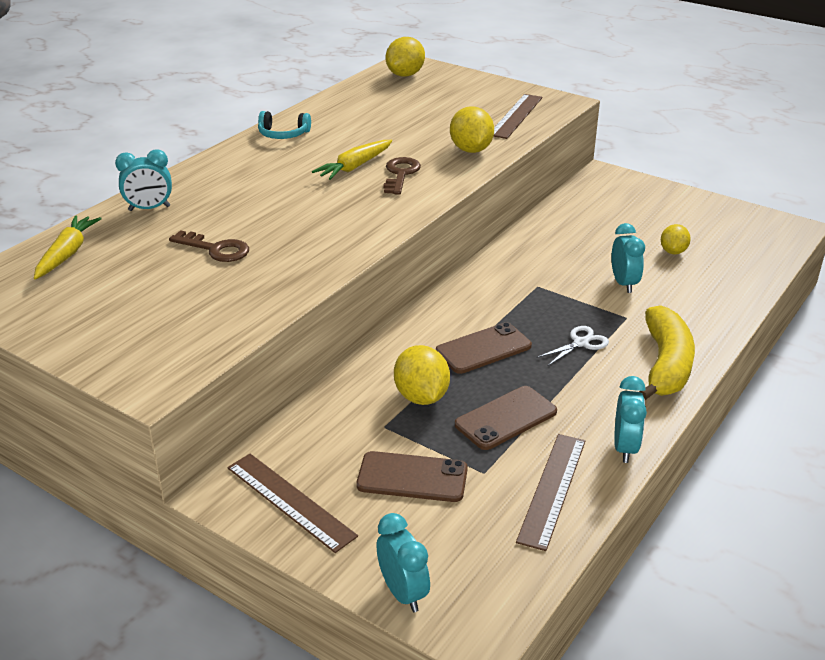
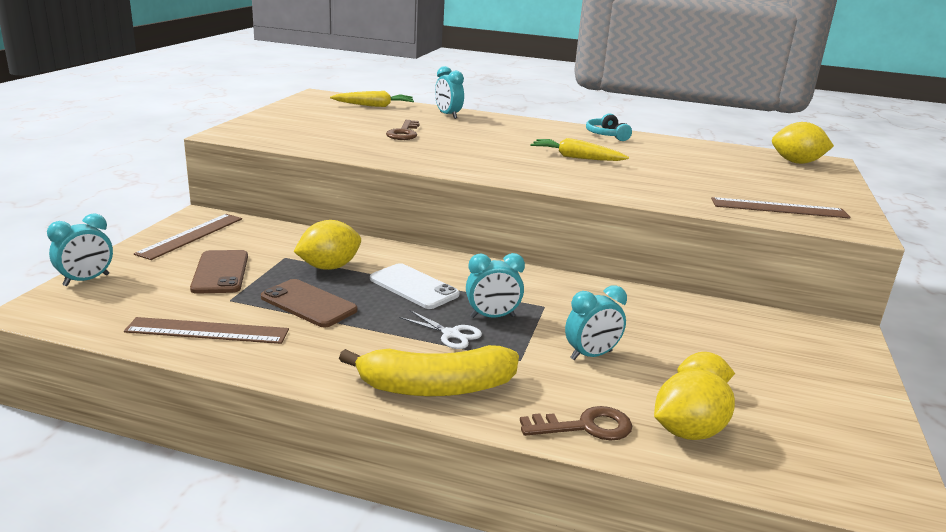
camera: 70 degrees right, 10 degrees down
(400, 174) = (581, 172): brown key -> brown key (585, 426)
(471, 150) = (667, 193): yellow lemon -> yellow lemon (688, 432)
(483, 349) = (414, 287): brown phone -> white phone
(625, 448) = (275, 366): turquoise clock -> turquoise clock (492, 317)

